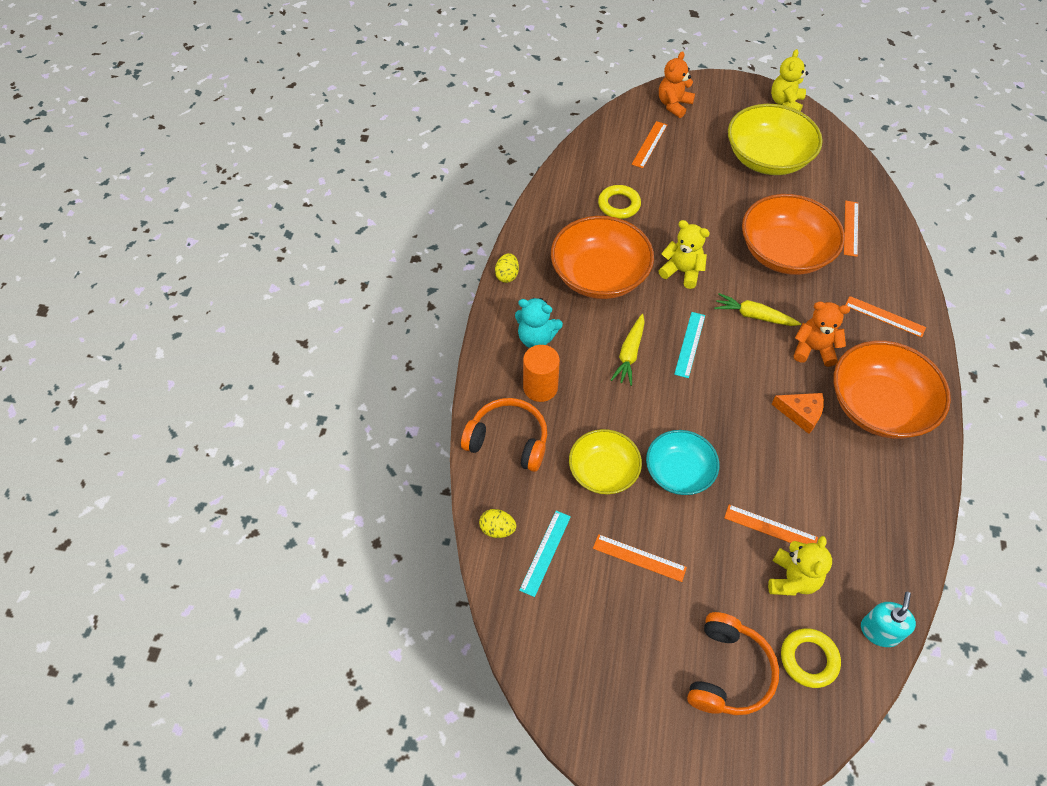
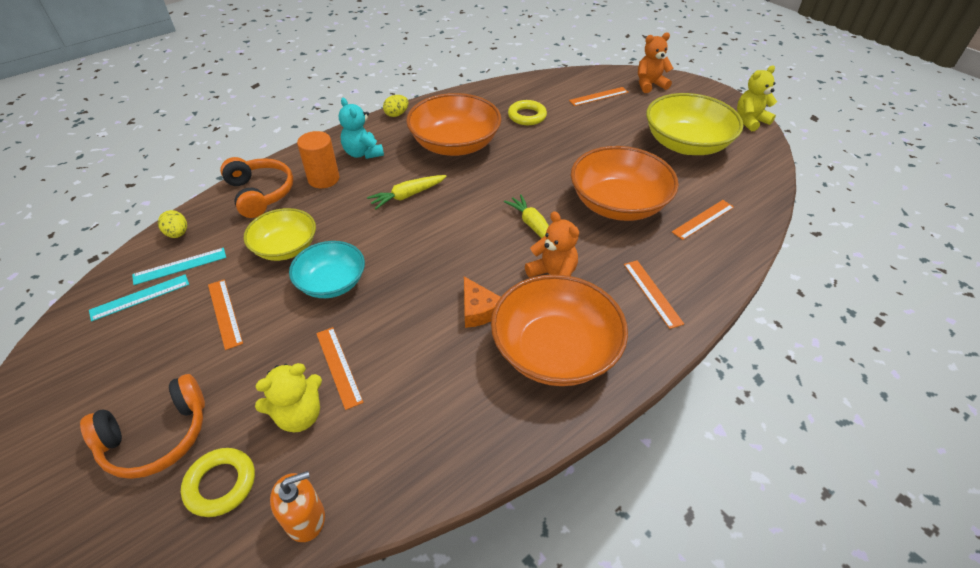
camera: 40 degrees right, 10 degrees down
(682, 271) = (517, 172): yellow teddy bear -> none
(690, 344) = (458, 215): turquoise ruler -> turquoise ruler (140, 297)
(879, 631) = (305, 518): turquoise soap dispenser -> orange soap dispenser

